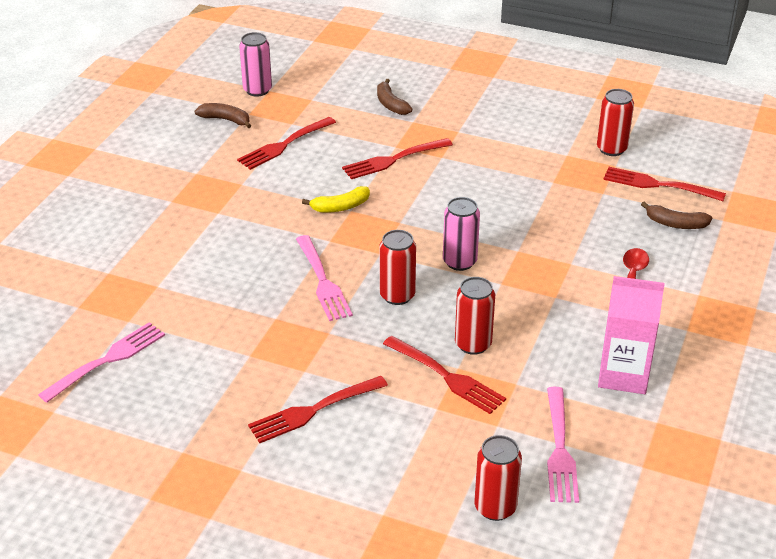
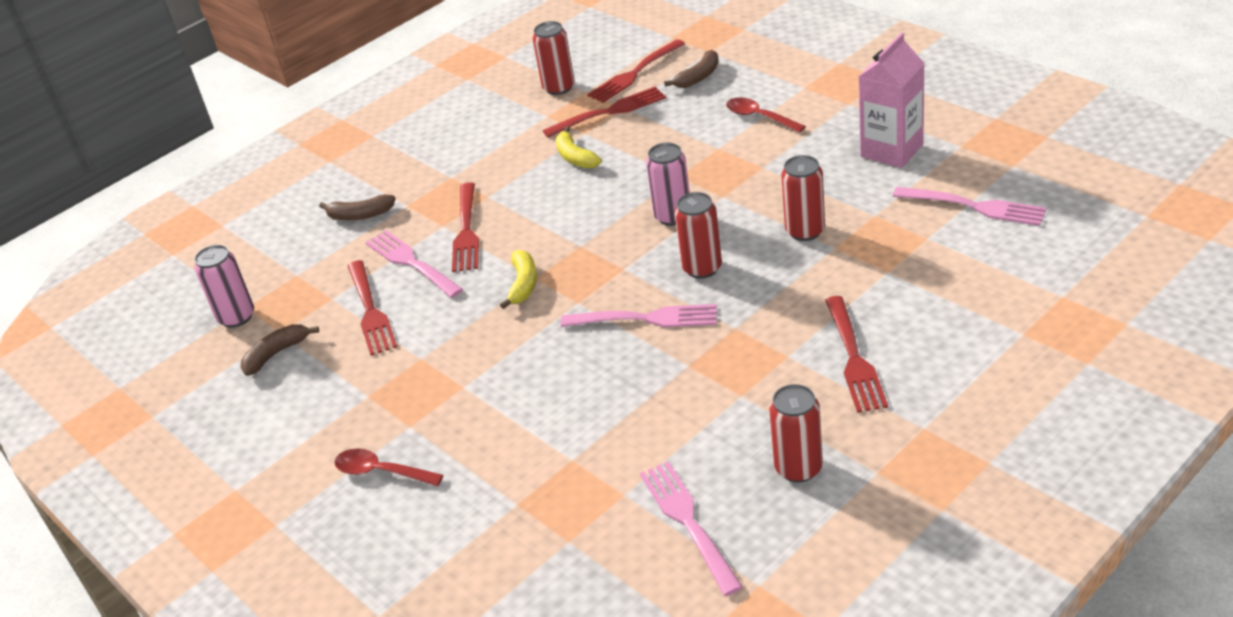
camera: 60 degrees left, 0 degrees up
(124, 203) = (381, 472): none -> red spoon
(345, 146) = (412, 263): none -> pink fork
(445, 376) = (843, 257): red fork -> red fork (608, 112)
(495, 507) = (1036, 259): red can -> red can (798, 468)
(516, 186) = (575, 157): none -> yellow banana

